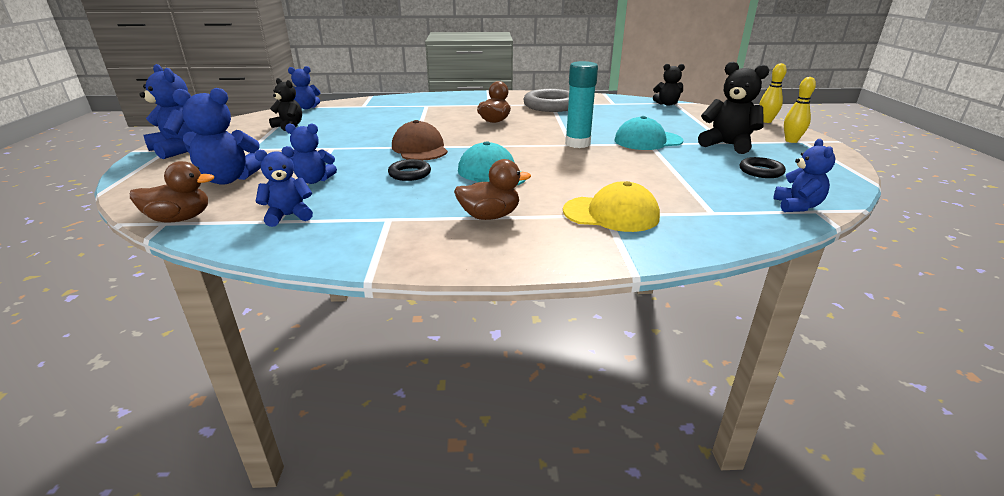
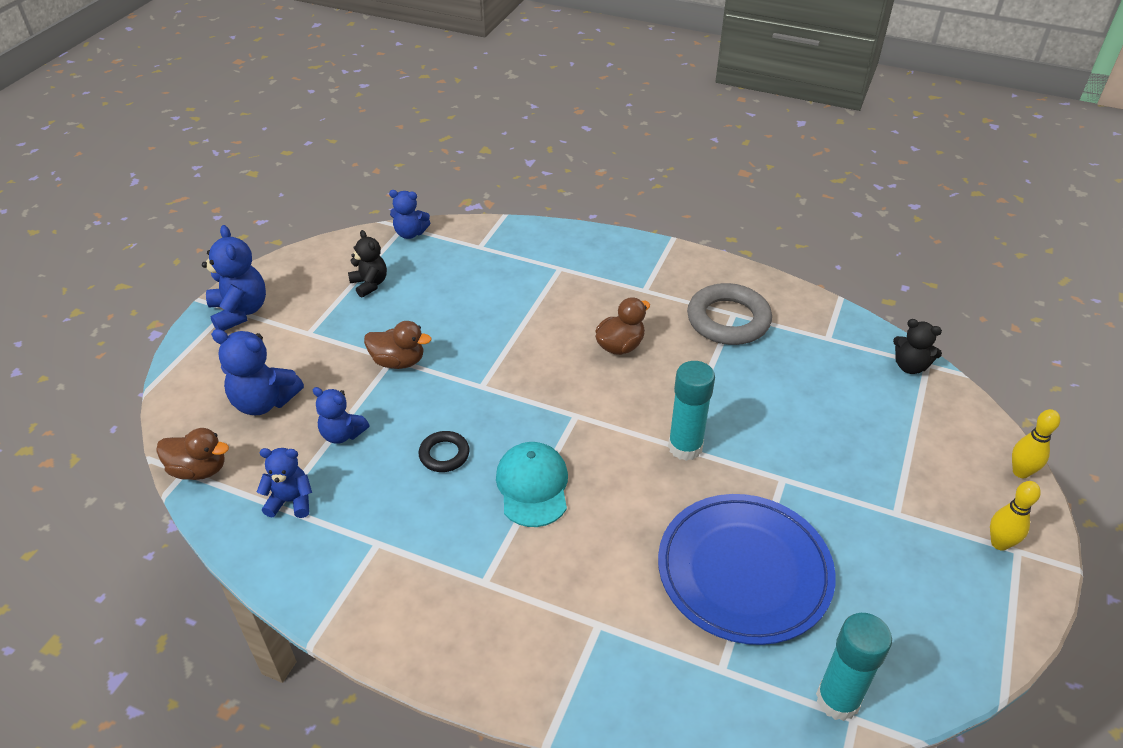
camera: 25 degrees right, 15 degrees up
(420, 148) = (486, 395): brown cap -> none
(489, 216) = (476, 578): brown duck -> brown duck (398, 361)
(611, 214) = (604, 626): yellow cap -> none
(647, 141) = (785, 471): turquoise cap -> none
(672, 175) = (744, 571): none -> blue plate
(727, 145) = (889, 521): black teddy bear -> none
(761, 171) = (870, 606): black ring -> none
(797, 206) = (837, 700): blue teddy bear -> turquoise glue stick

